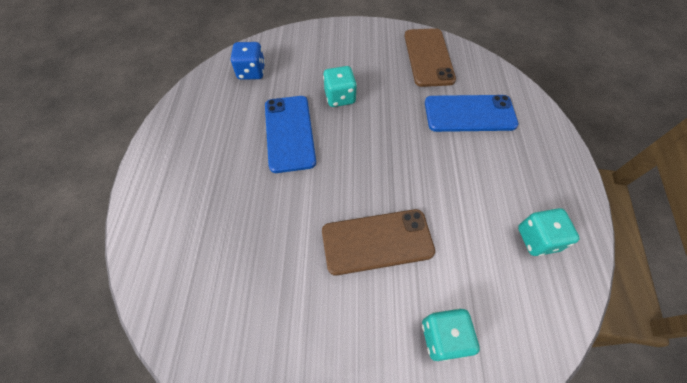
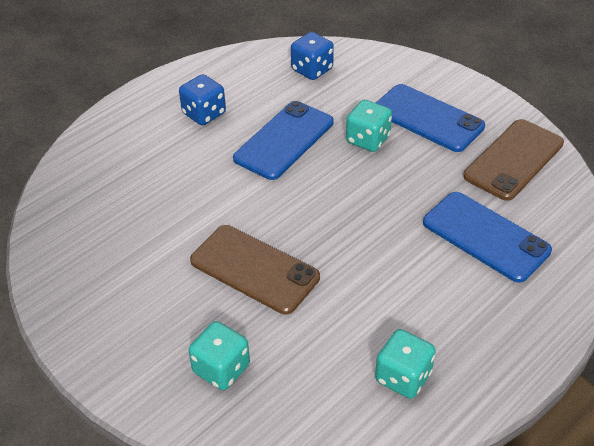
camera: 45 degrees right, 15 degrees down
(211, 151) = (204, 114): none -> blue dice
(357, 61) = (428, 118): none -> blue phone

